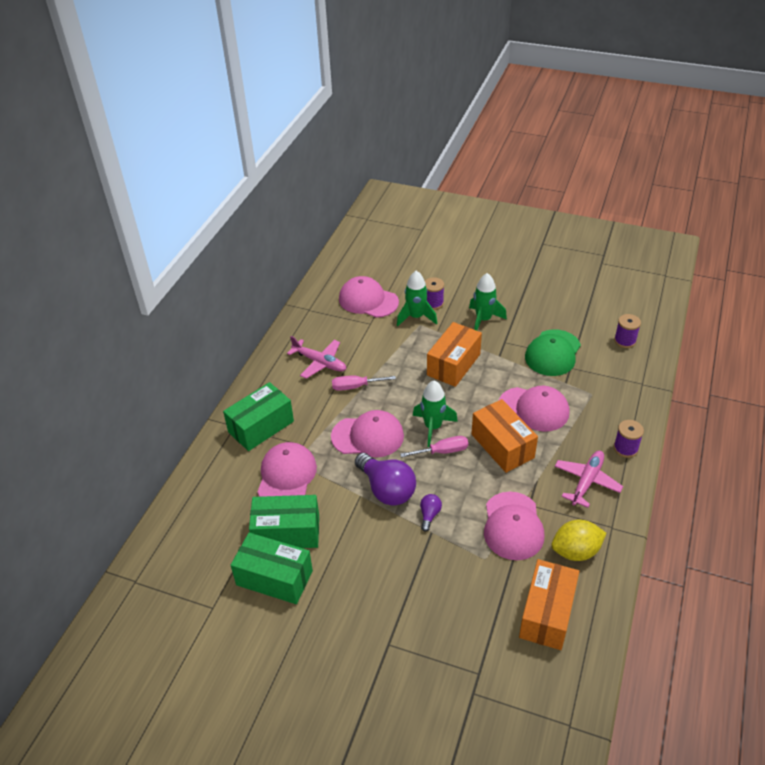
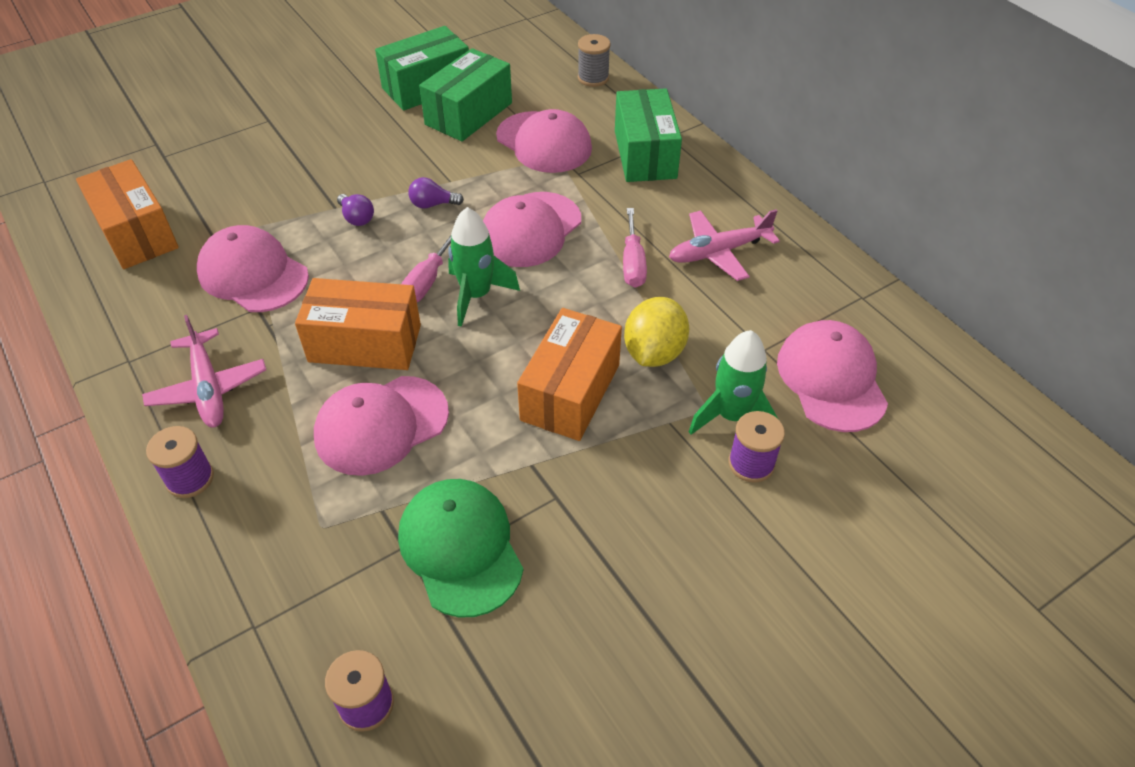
camera: 125 degrees right, 5 degrees up
(195, 494) = (593, 78): none -> grey spool
(355, 386) = (633, 263): pink screwdriver -> pink screwdriver turned 150 degrees clockwise
(368, 300) = (831, 379): pink cap -> pink cap turned 75 degrees counterclockwise
(386, 489) = (432, 204): purple light bulb -> purple light bulb, size x0.47
(453, 364) = (570, 392): orange box -> orange box turned 45 degrees clockwise
(483, 320) = (641, 507): green rocket -> none
(575, 551) = (153, 304): yellow lemon -> yellow lemon (654, 352)

